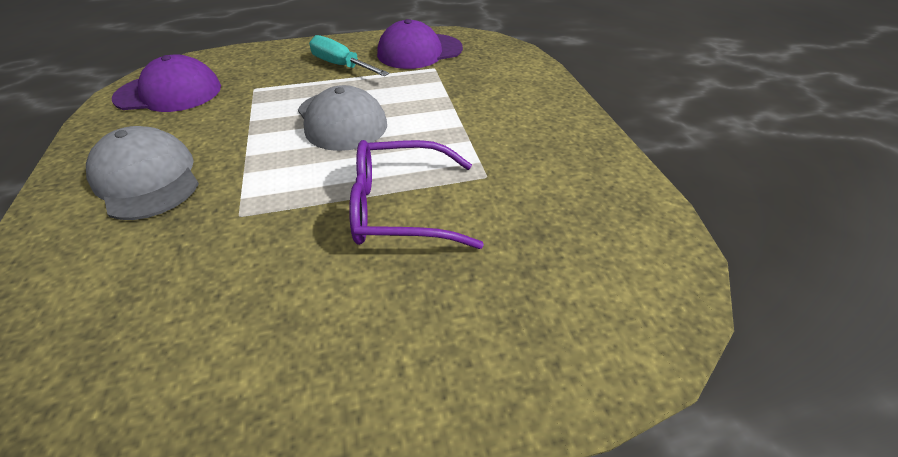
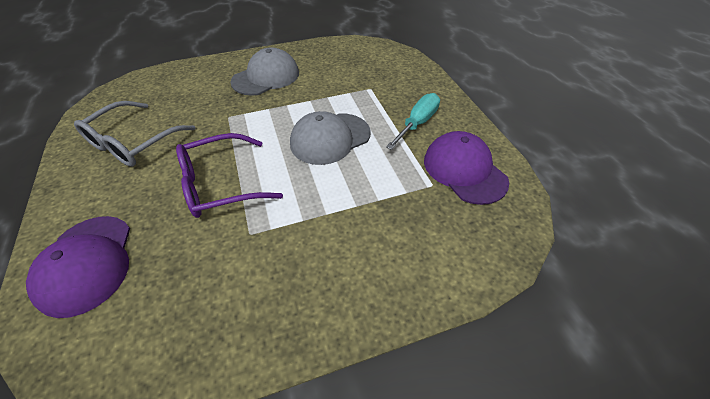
camera: 85 degrees right, 5 degrees up
(169, 93) = (358, 58): purple cap -> purple cap (86, 264)
(251, 343) = (133, 143): none -> grey glasses
(400, 208) = (220, 184): purple glasses -> purple glasses turned 105 degrees counterclockwise

